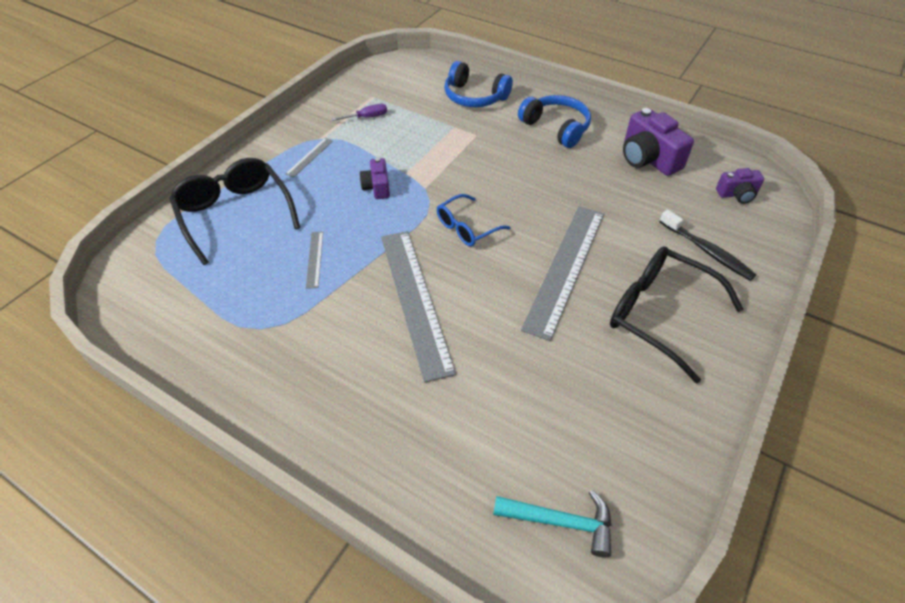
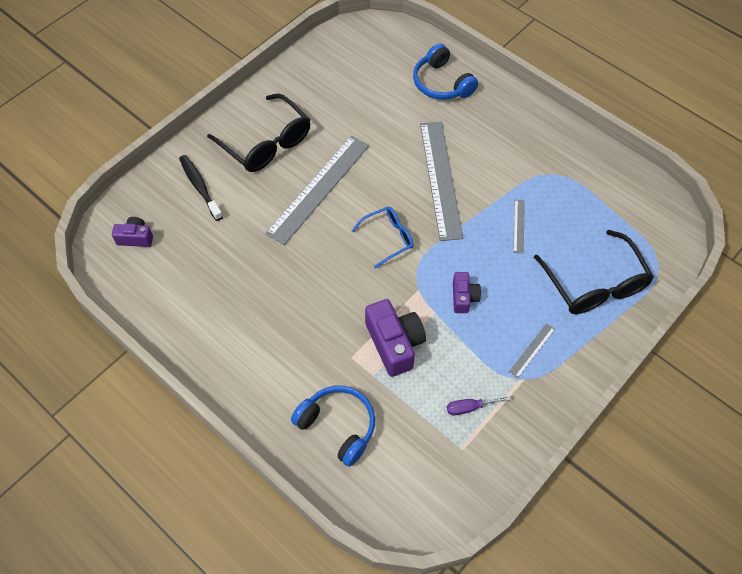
camera: 170 degrees left, 10 degrees up
(556, 128) = (262, 355): blue headphones -> blue headphones (441, 83)
(560, 522) = (379, 46): turquoise hammer -> none
(648, 158) = (189, 294): purple camera -> purple camera (394, 343)

